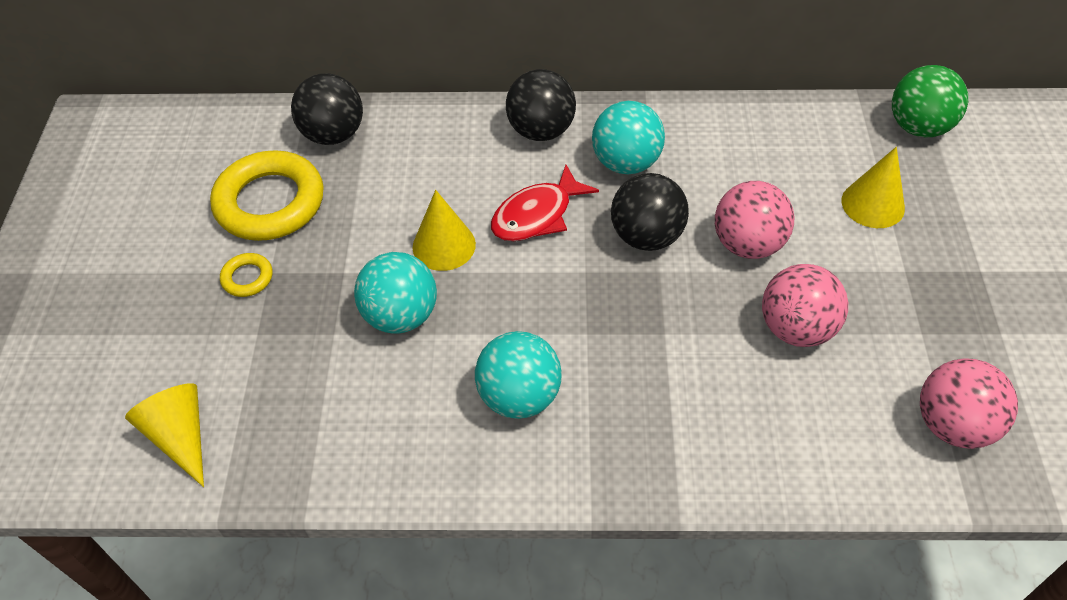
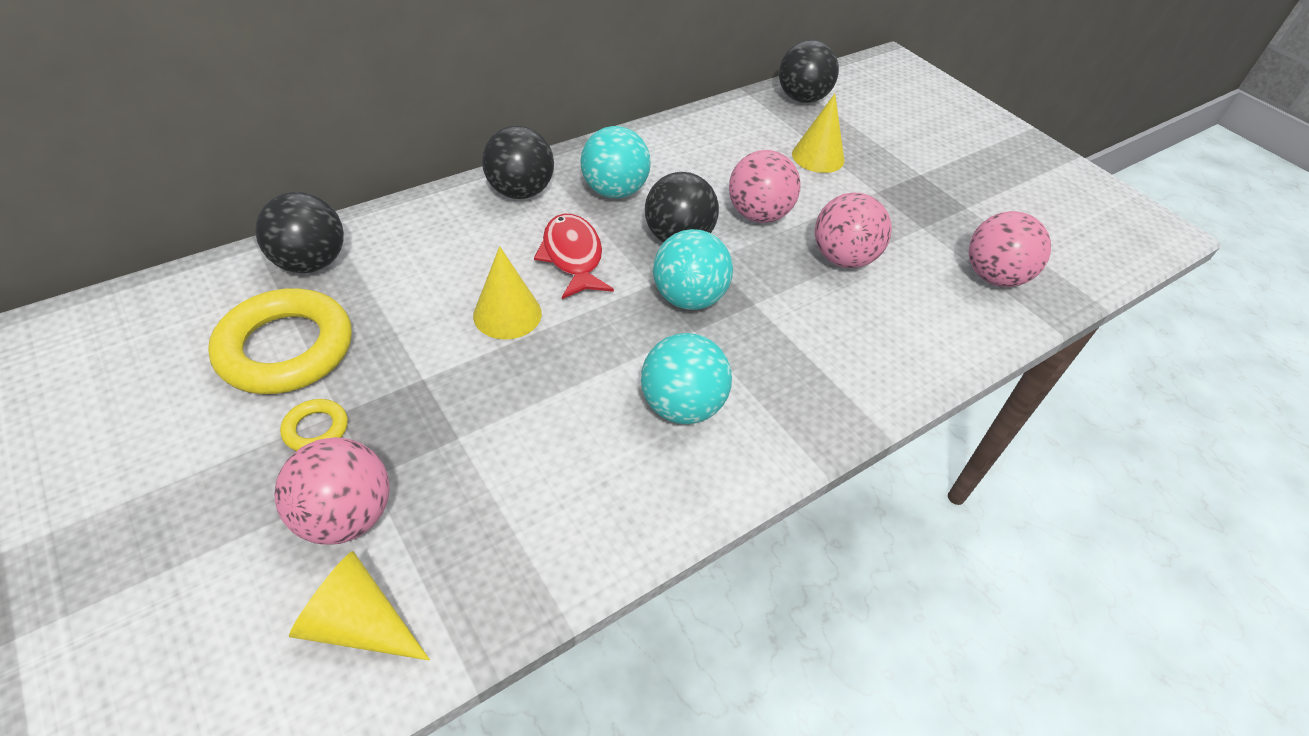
camera: 40 degrees left, 5 degrees down
(222, 355) = (346, 517): none -> pink ball
(401, 316) = (515, 390): turquoise ball -> turquoise ball (688, 298)
(537, 215) = (573, 257): red fish -> red fish turned 150 degrees clockwise
(918, 127) = (802, 98): green ball -> black ball

